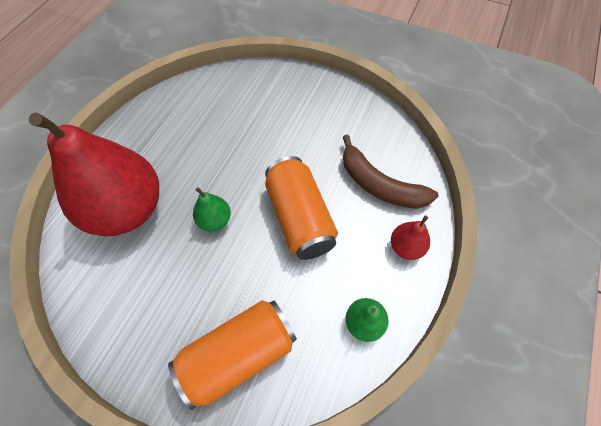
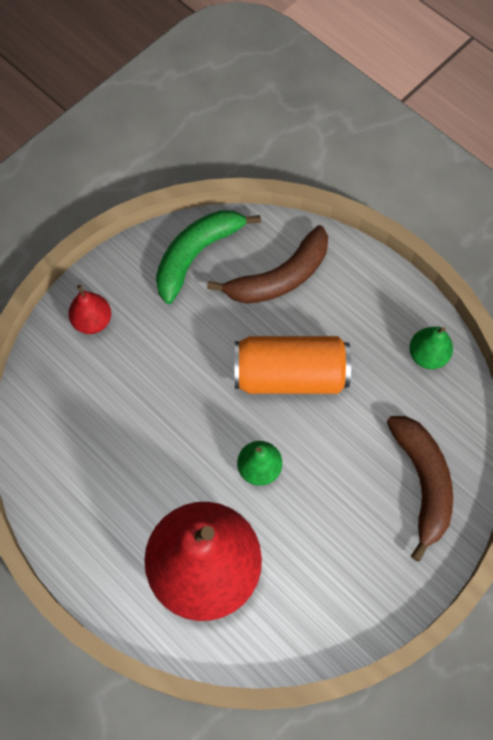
camera: 70 degrees left, 5 degrees up
(239, 355) = (422, 482): orange can -> brown banana
(369, 127) = (196, 255): none -> green banana
(406, 247) = (362, 284): red pear -> red pear (92, 321)

